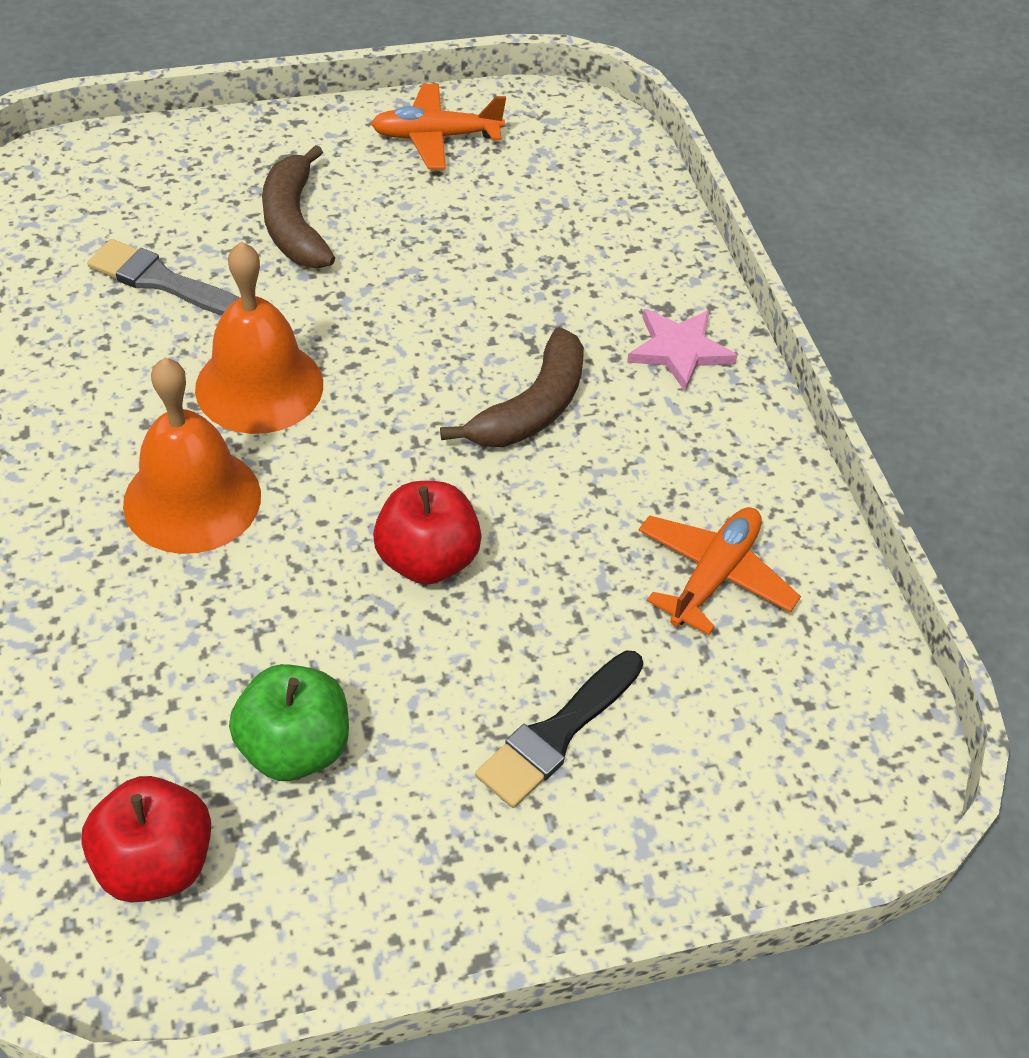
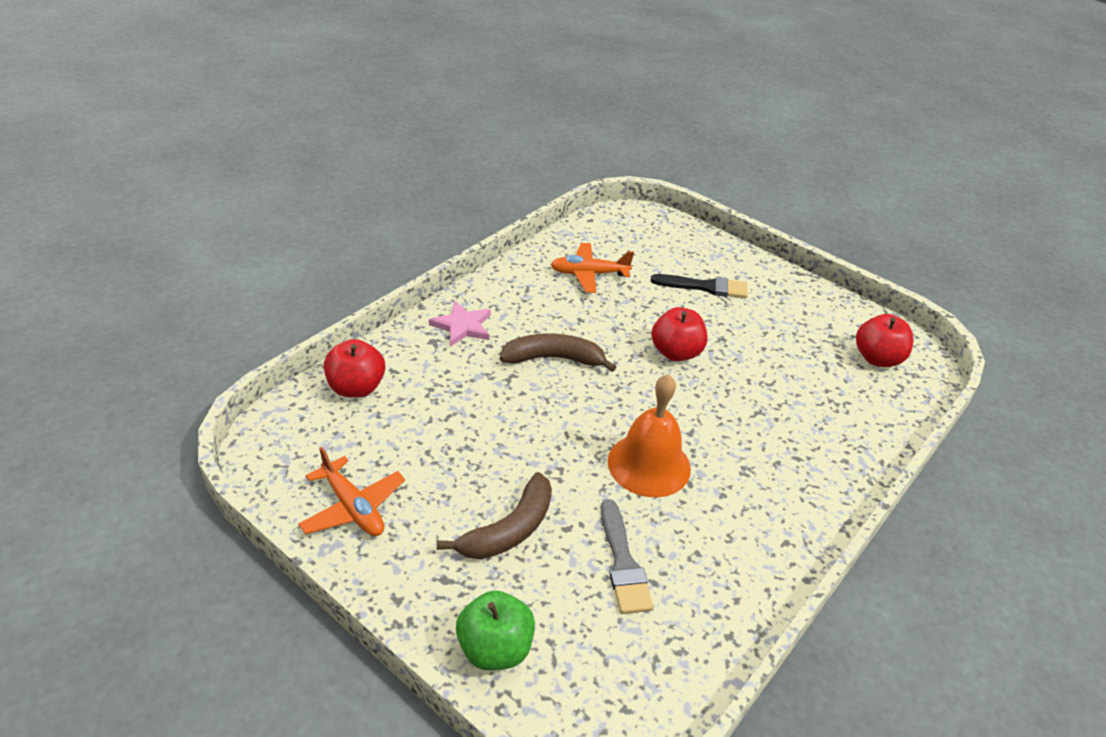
camera: 125 degrees left, 10 degrees down
(192, 499) = (739, 446): orange bell -> none
(294, 747) = (796, 347): green apple -> green apple (495, 648)
(624, 206) = (356, 388): none -> red apple

